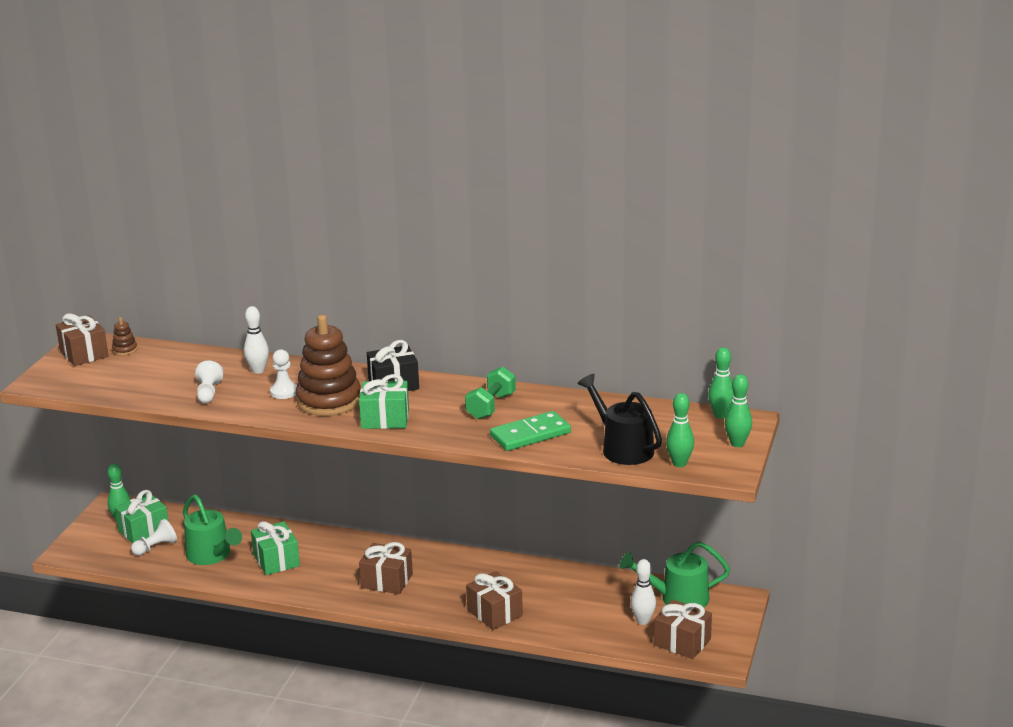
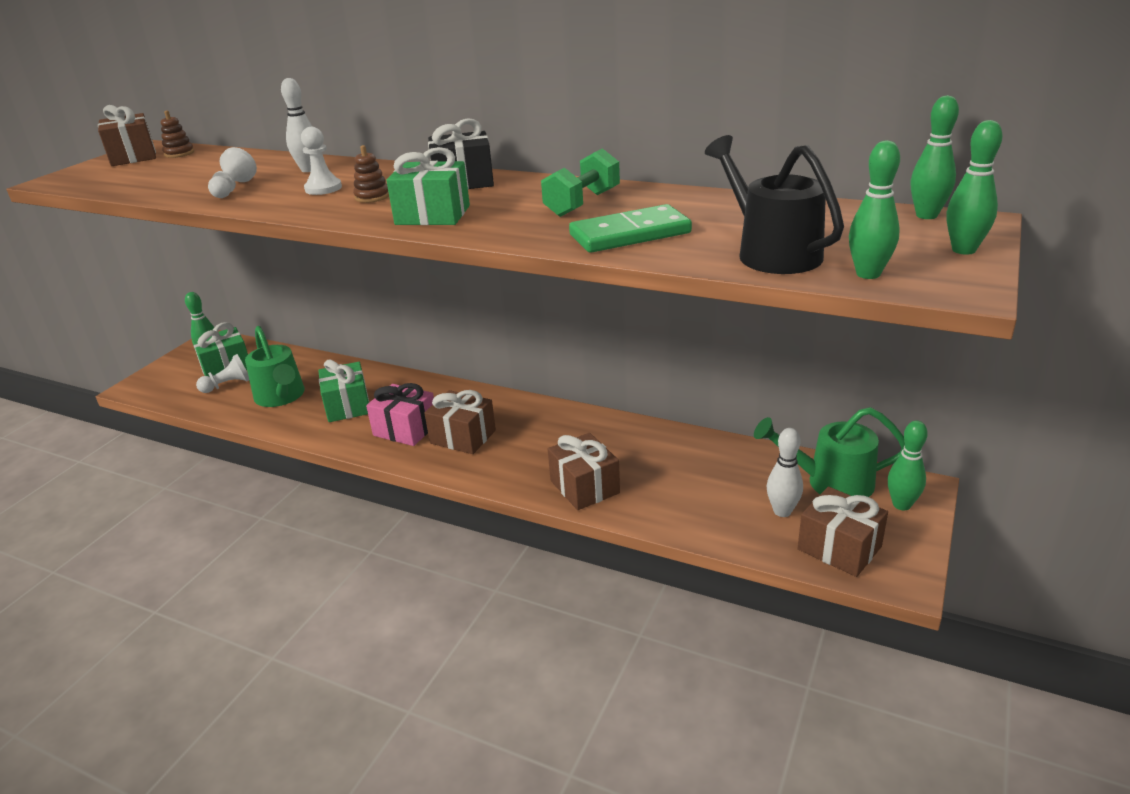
camera: 10 degrees right, 5 degrees up
(329, 400) = (372, 196): brown stacking toy -> brown stacking toy, size x0.41
(336, 577) = (405, 429): none -> pink gift
(727, 611) = (901, 505): none -> green bowling pin

